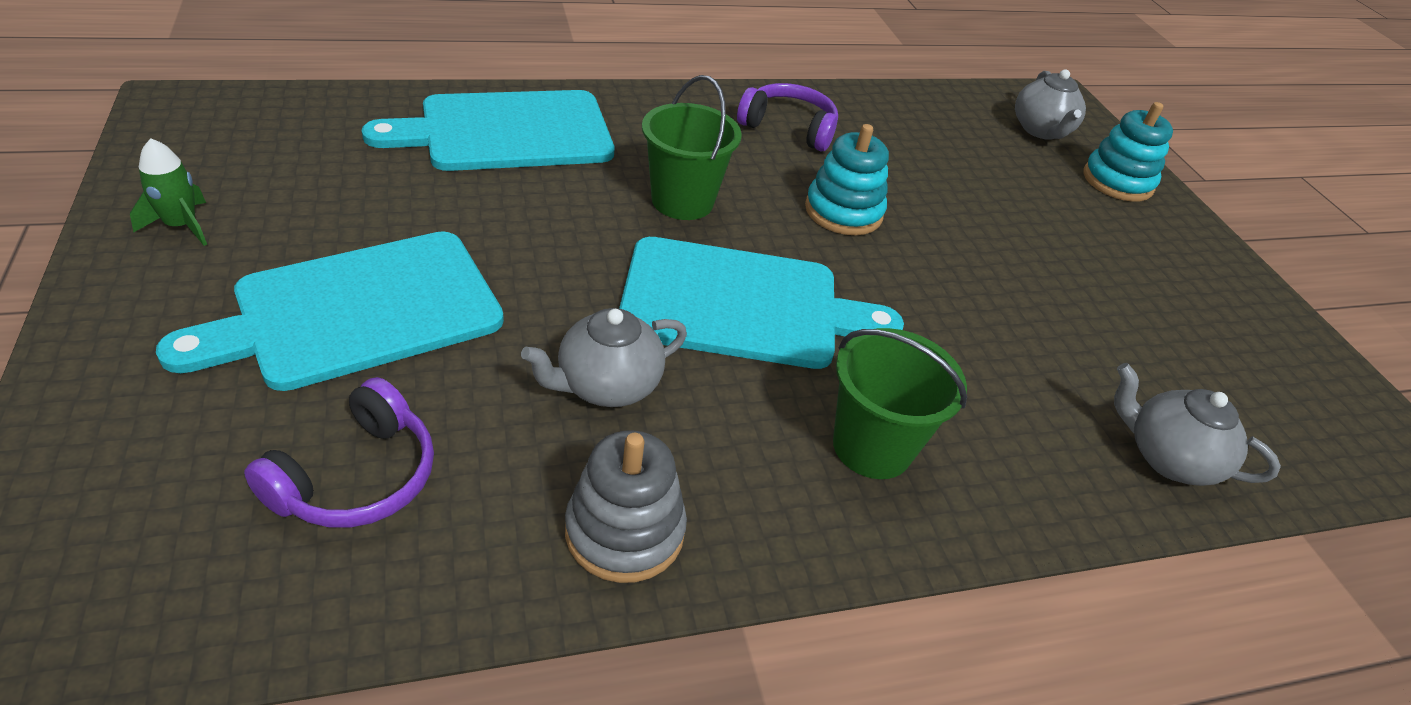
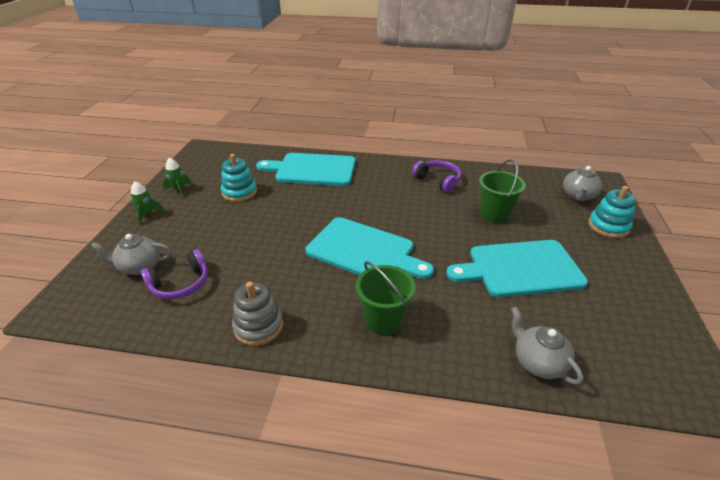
camera: 30 degrees right, 5 degrees down
(128, 309) = (147, 215): none -> green rocket
(358, 311) = (216, 228): turquoise cutting board -> turquoise cutting board (520, 269)
(606, 385) = (287, 271): grey teapot -> grey teapot (139, 267)
(682, 201) = (367, 205): green bucket -> green bucket (494, 214)
(843, 212) = (439, 220): turquoise stacking toy -> turquoise stacking toy (239, 192)

